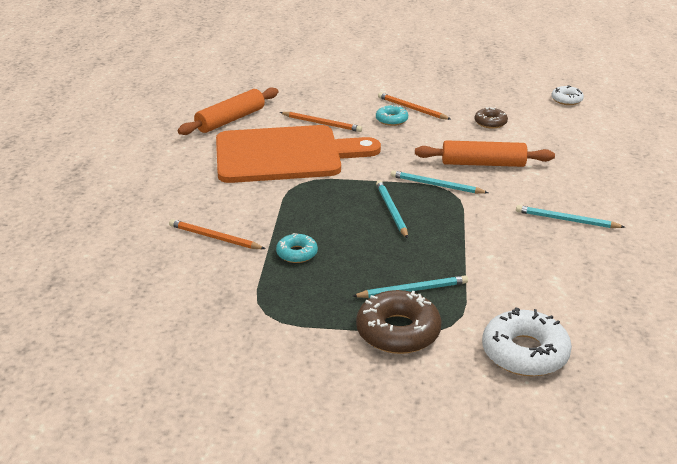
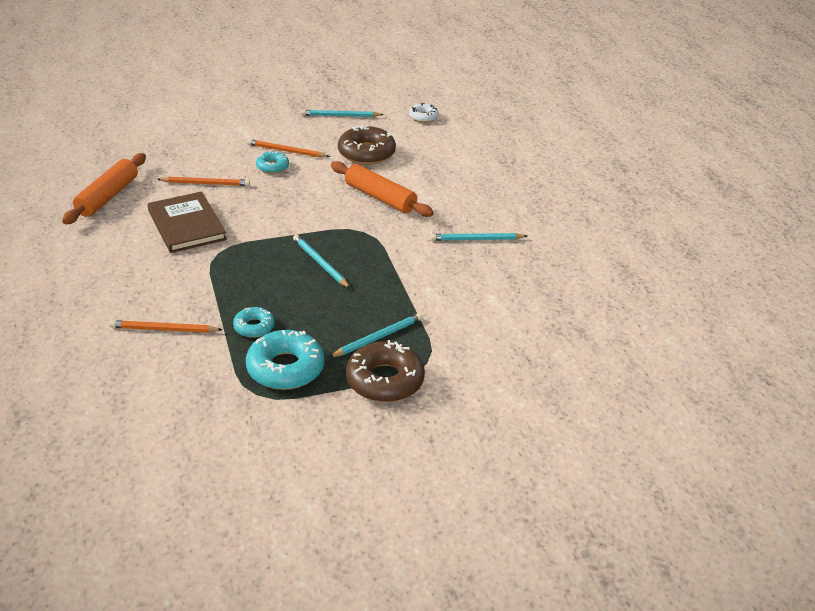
camera: 25 degrees left, 5 degrees up
(285, 155) = (186, 225): orange cutting board -> brown book
(306, 297) = (285, 368): none -> turquoise donut
(436, 185) = (348, 228): turquoise pencil -> turquoise pencil (340, 116)
(483, 164) = (380, 198): orange rolling pin -> orange rolling pin turned 60 degrees clockwise
(490, 122) = (366, 153): brown donut -> brown donut, size x1.81
(524, 352) = (498, 371): white donut -> none

